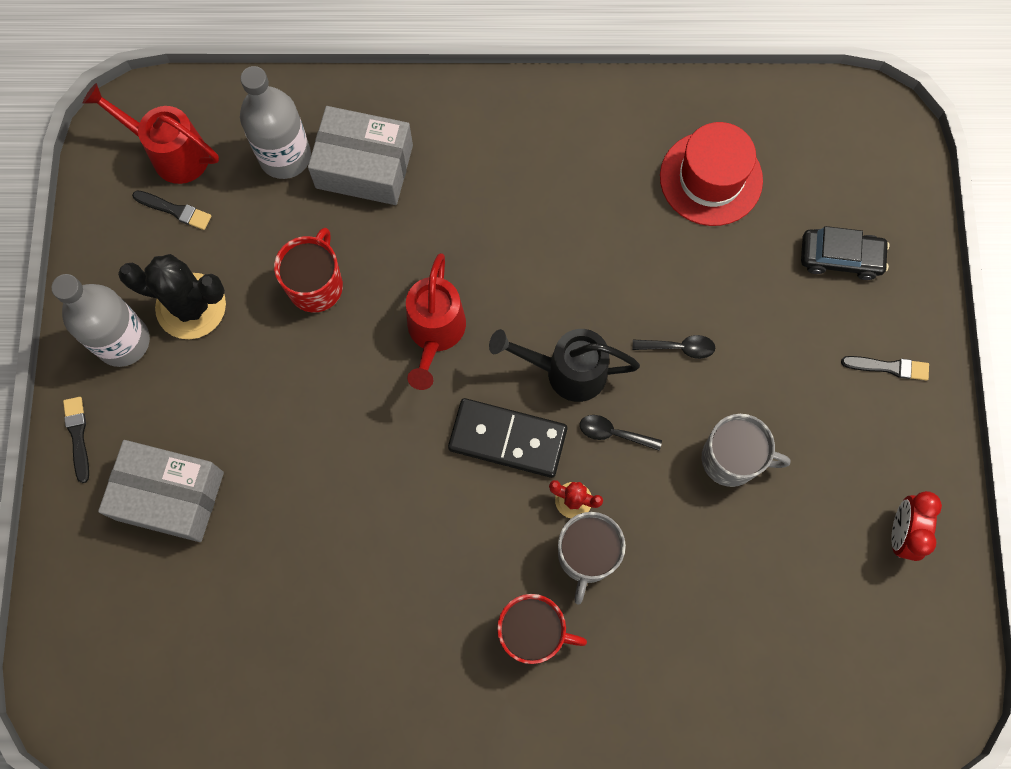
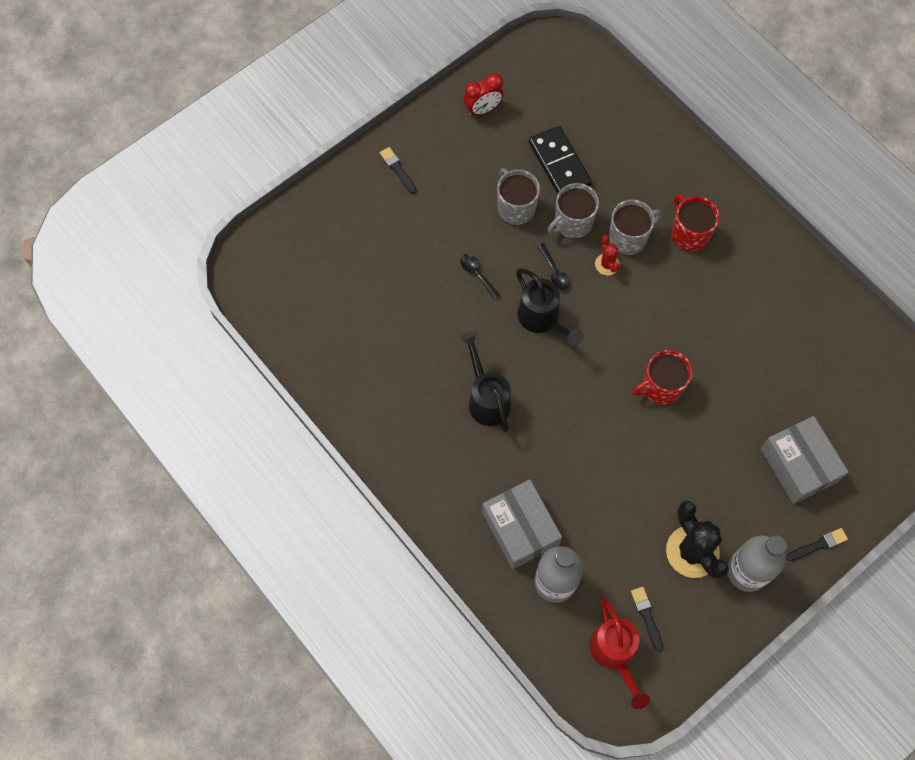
camera: 130 degrees left, 5 degrees down
(78, 436) = (818, 545): black brush -> black brush turned 150 degrees counterclockwise
(316, 285) = (615, 492): red mug -> red mug (661, 386)
(435, 333) = (583, 404): red watering can -> none
(507, 439) = (606, 320): black domino -> black domino (559, 164)
(526, 242) = (487, 398): none -> black watering can
(659, 507) = (572, 222): none -> grey mug
(711, 178) = (359, 330): red hat -> none
(840, 257) = (352, 232): black car -> none

